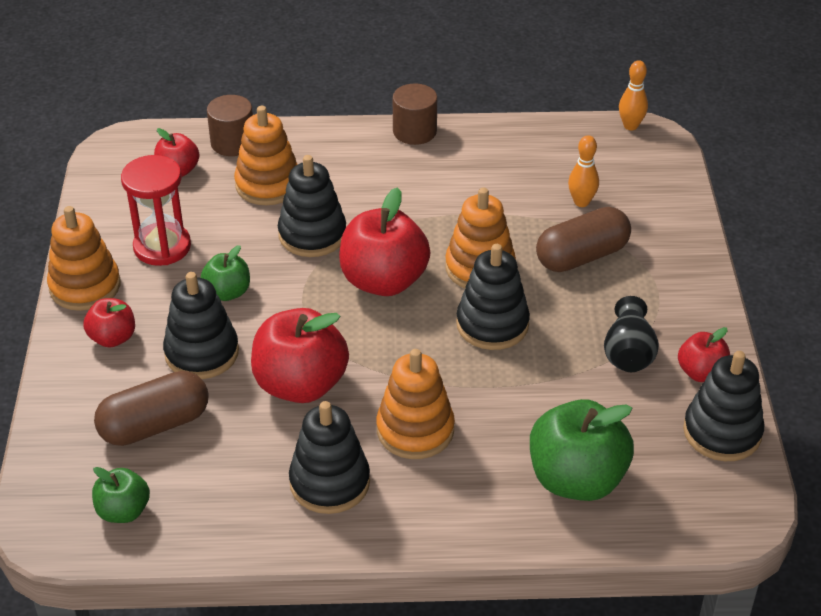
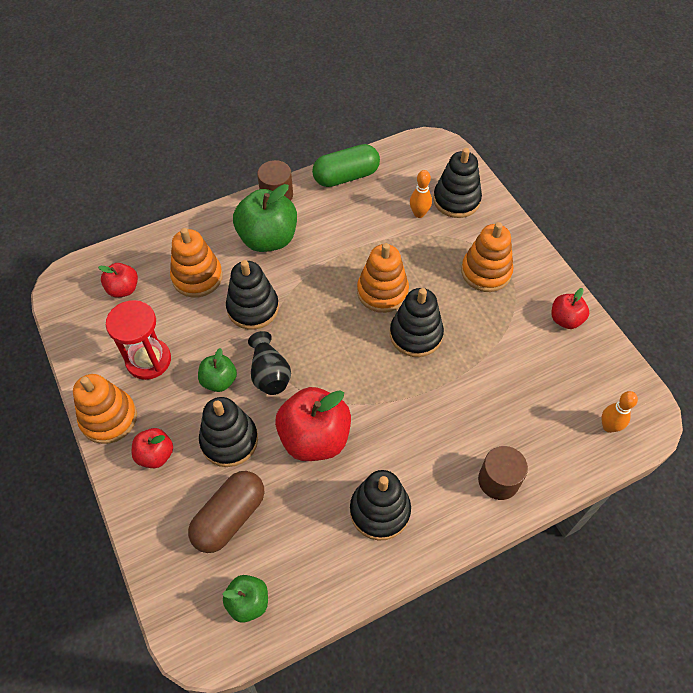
camera: 25 degrees left, 15 degrees up
(233, 143) = (151, 250): brown cylinder -> brown cylinder (498, 480)
(384, 281) = (324, 328): red apple -> none
(415, 430) = (413, 442): orange stacking toy -> orange stacking toy (486, 272)
(513, 137) = (346, 176): none -> green capsule
(576, 479) = (536, 436): green apple -> green apple (268, 239)
(581, 256) = (443, 257): brown capsule -> none
(628, 353) = (513, 322): black vase -> black vase (269, 374)
(630, 126) = (417, 141): orange bowling pin -> orange bowling pin (609, 426)
(722, 432) = (602, 360): black stacking toy -> black stacking toy (456, 200)

